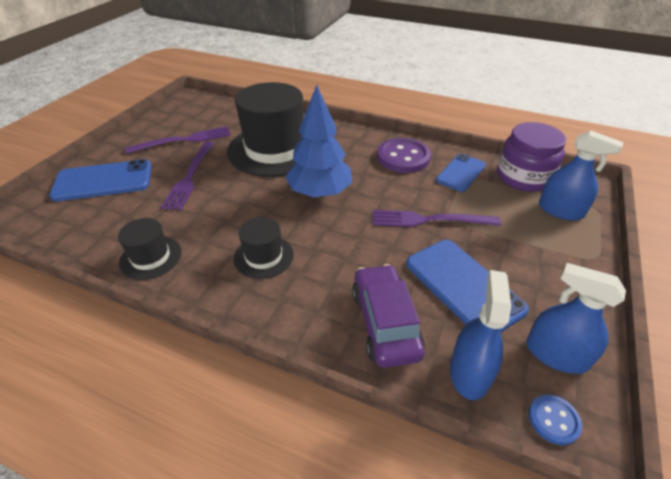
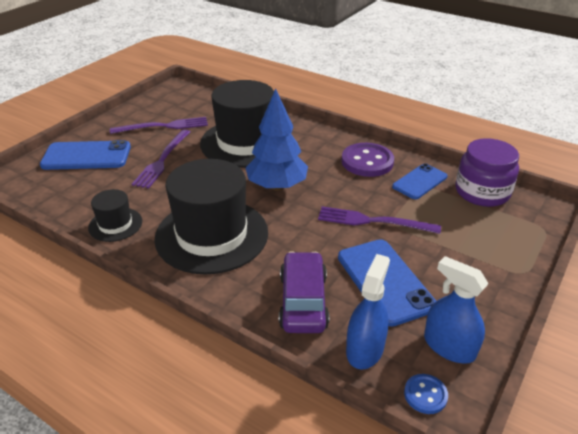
camera: 10 degrees right, 5 degrees down
(263, 256) = (212, 235): black hat -> black hat, size x2.09
(560, 210) = (507, 227): blue spray bottle -> none

